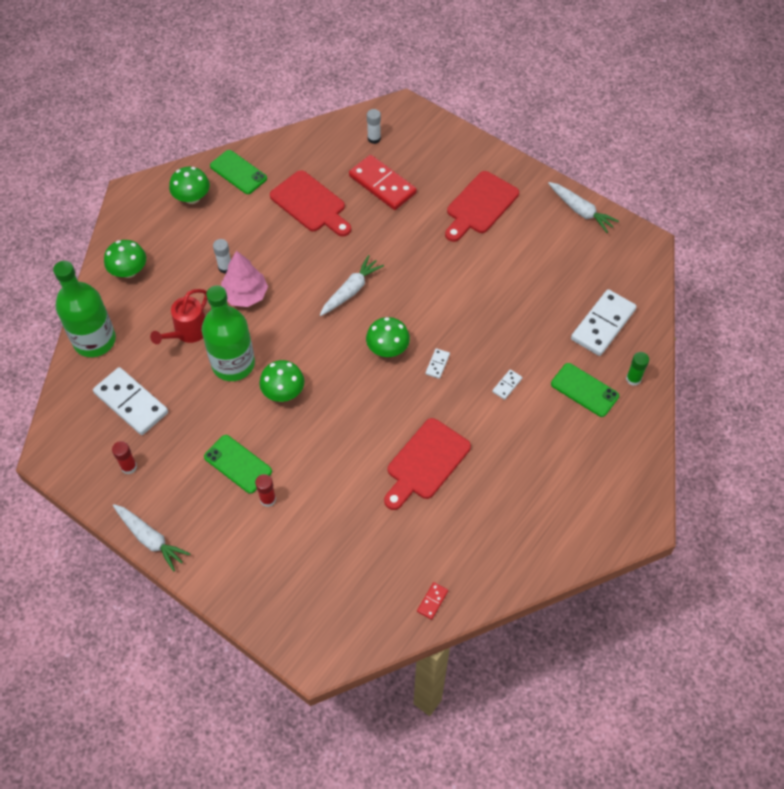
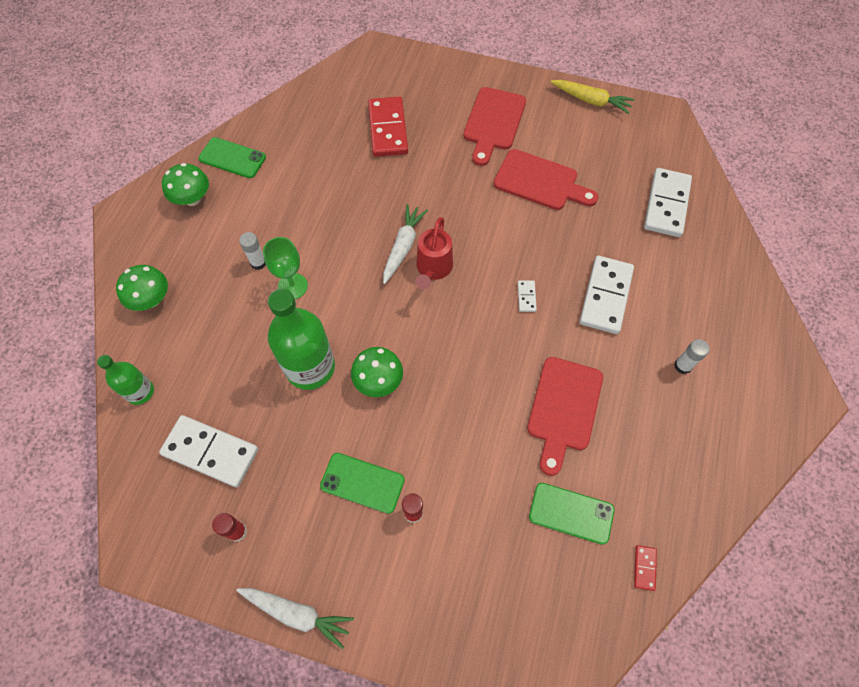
camera: 20 degrees left, 5 degrees up
(94, 340) = (140, 392): green bottle -> green bottle, size x0.56
(187, 333) = (245, 348): red watering can -> red watering can (433, 269)
(245, 295) = (292, 286): pink tree -> green goblet
(310, 204) = (322, 169): red cutting board -> red cutting board (540, 182)
(374, 139) = (359, 86): white glue stick -> white glue stick (682, 366)
(382, 185) = (387, 129): red domino -> red domino turned 60 degrees clockwise
(388, 349) = (468, 297): green mushroom -> none
(507, 385) = (606, 296): white domino -> white domino, size x2.31
(581, 211) = (591, 101): white carrot -> yellow carrot
(584, 390) = (682, 276): green phone -> green phone (571, 513)
(633, 379) = (722, 250): green glue stick -> none

